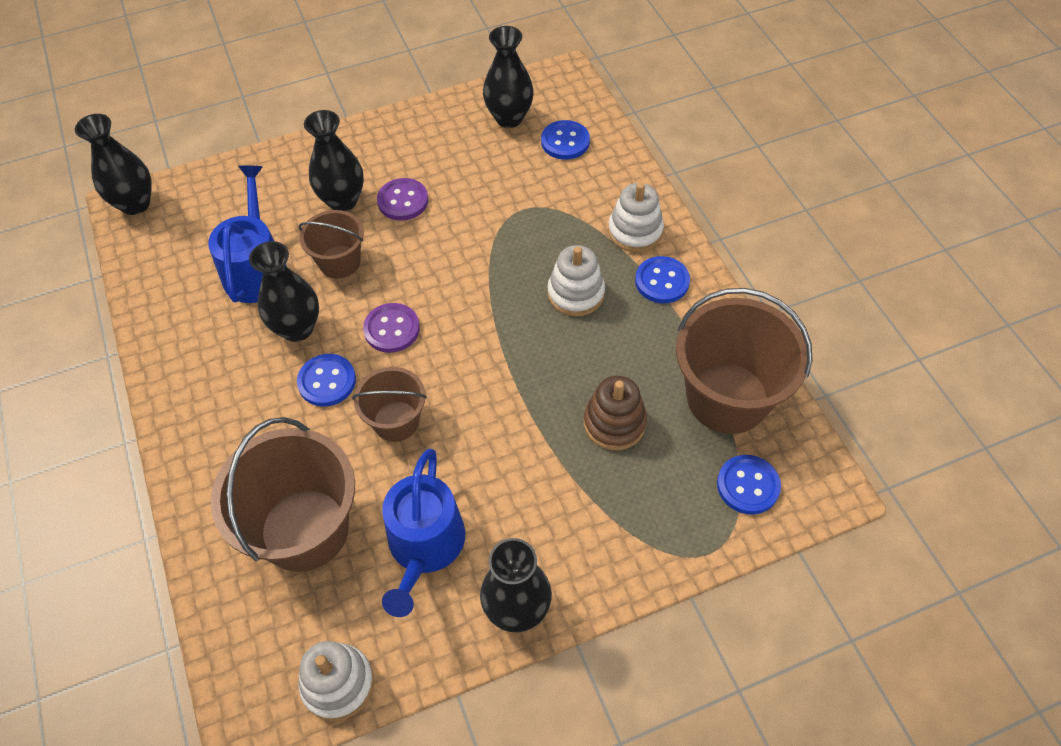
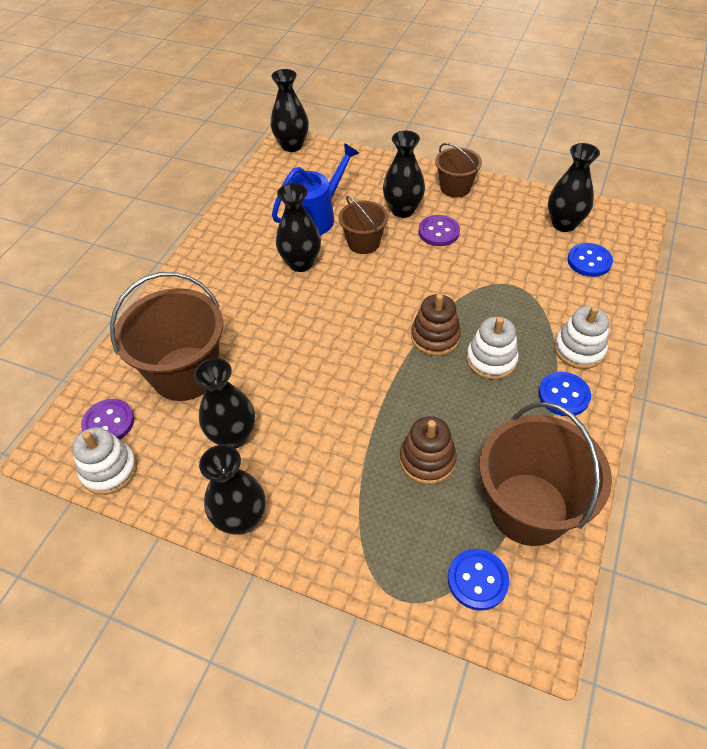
camera: 45 degrees right, 5 degrees down
(327, 381) = (284, 303): blue button -> none
(392, 329) = (351, 300): purple button -> purple button (109, 423)
(396, 421) = (296, 353): brown bucket -> brown bucket (455, 187)
(424, 546) = (233, 436): blue watering can -> black vase
(507, 308) = (435, 337): none -> brown stacking toy

